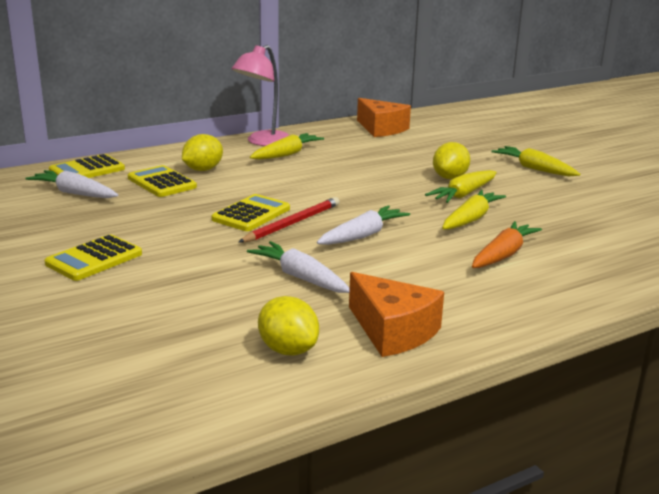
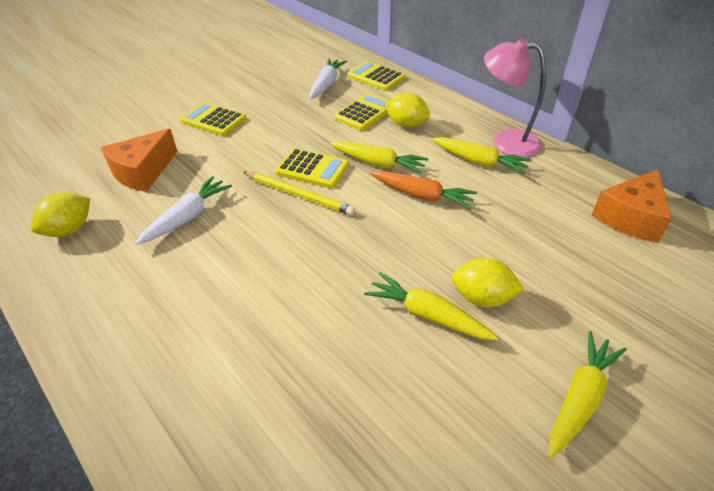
camera: 80 degrees right, 20 degrees up
(292, 223) = (299, 195): red pencil -> yellow pencil
(363, 235) = (281, 242): white carrot -> none
(393, 331) = (88, 284): orange cheese -> orange cheese (143, 172)
(471, 219) = (349, 326): yellow carrot -> yellow carrot (378, 163)
(503, 255) = (250, 361): orange carrot -> orange carrot (422, 196)

